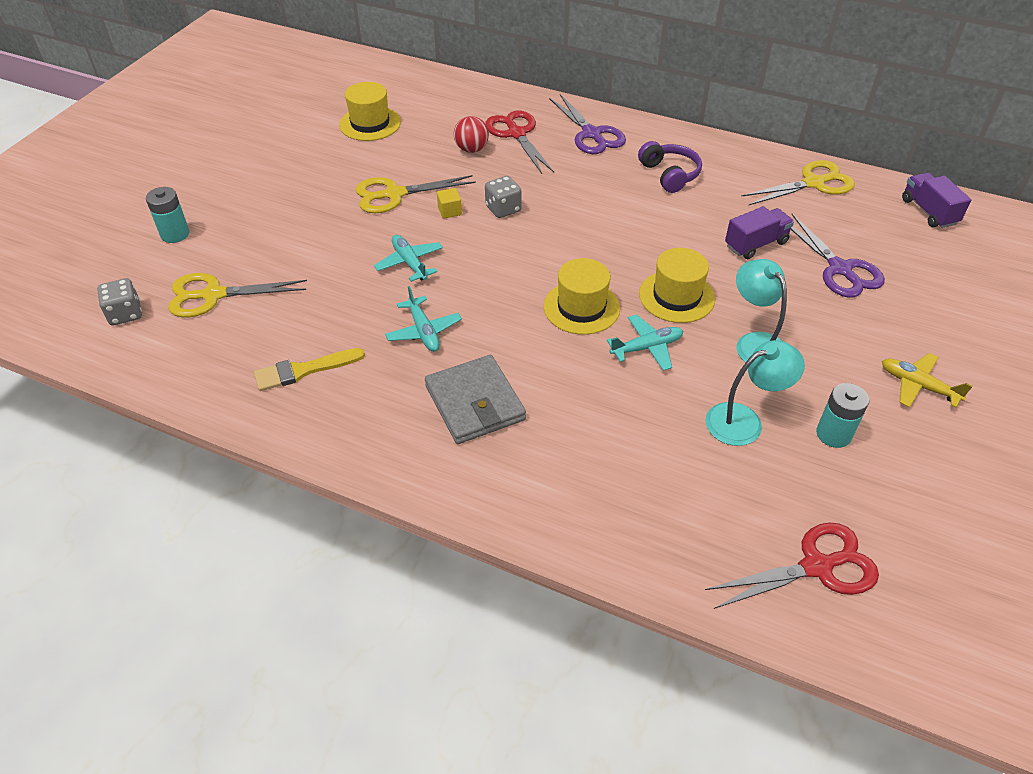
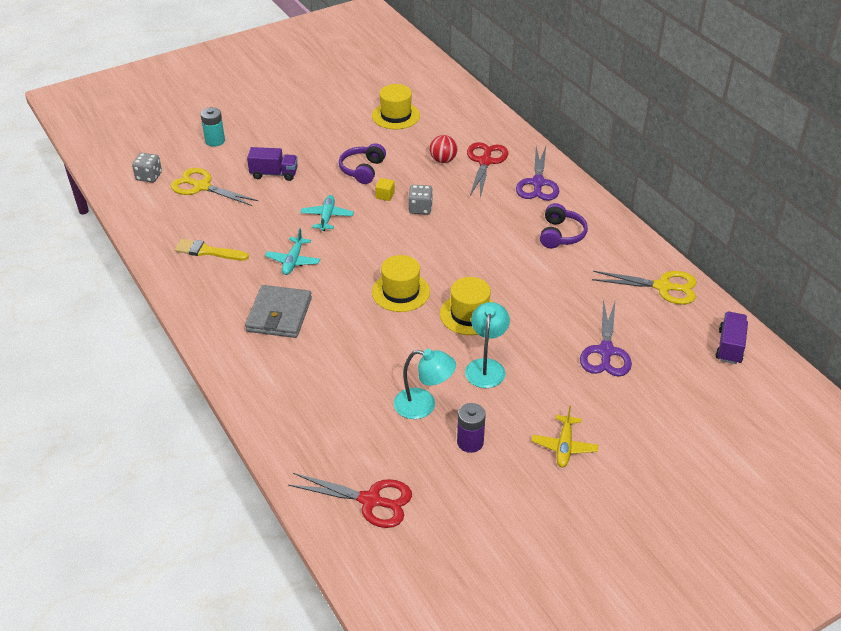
camera: 35 degrees right, 5 degrees down
(395, 194) = (362, 170): yellow scissors -> purple headphones
(647, 348) = (413, 335): turquoise plane -> none
(756, 244) = (565, 308): purple truck -> purple truck (274, 174)
(833, 434) = (470, 442): turquoise battery -> purple battery
(918, 386) = (564, 446): yellow plane -> yellow plane turned 150 degrees counterclockwise

